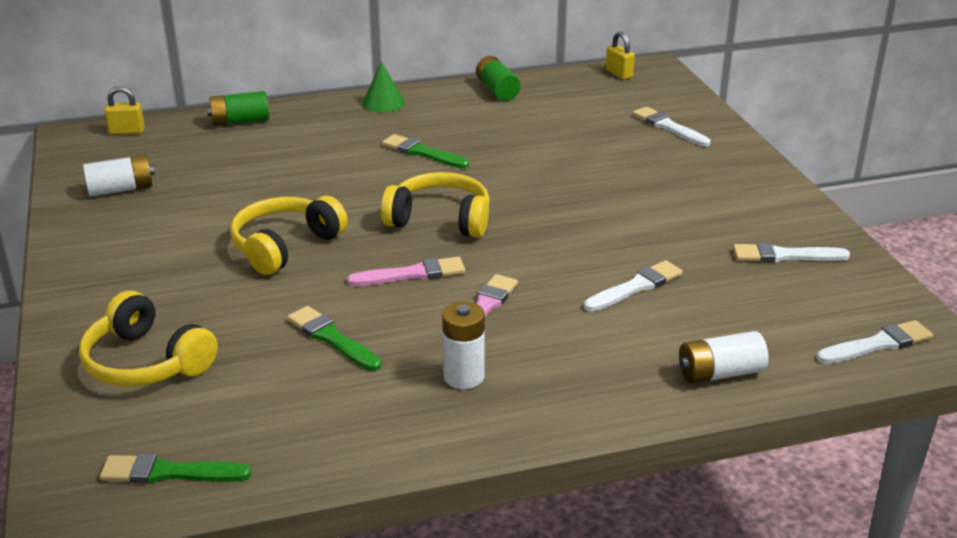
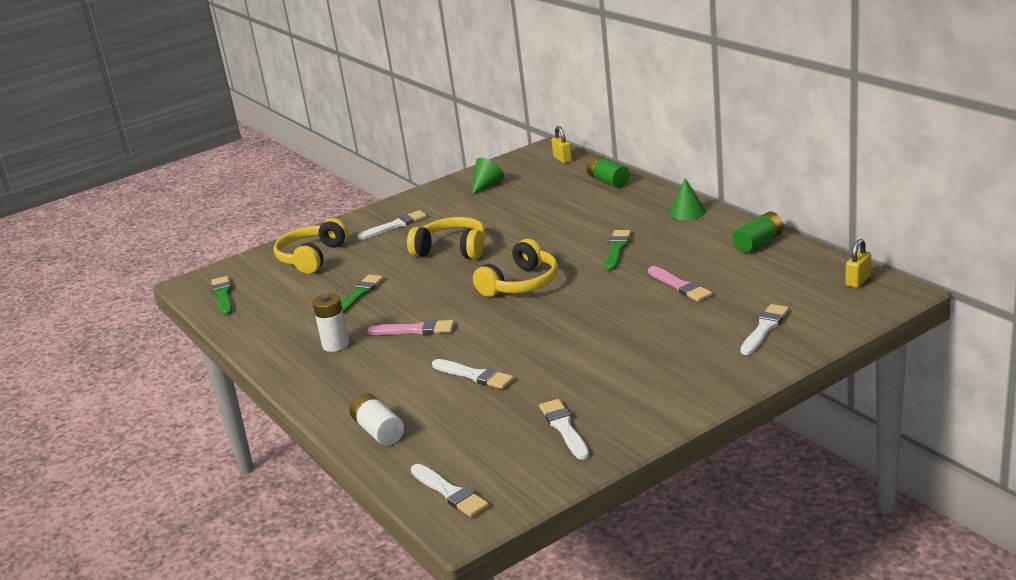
camera: 75 degrees right, 5 degrees down
(121, 189) = (487, 185): white battery -> green cone
(142, 275) = (395, 225): none -> white brush
(412, 274) = (443, 296): pink brush -> pink brush (680, 286)
(440, 219) = (521, 284): yellow headphones -> yellow headphones turned 45 degrees clockwise

